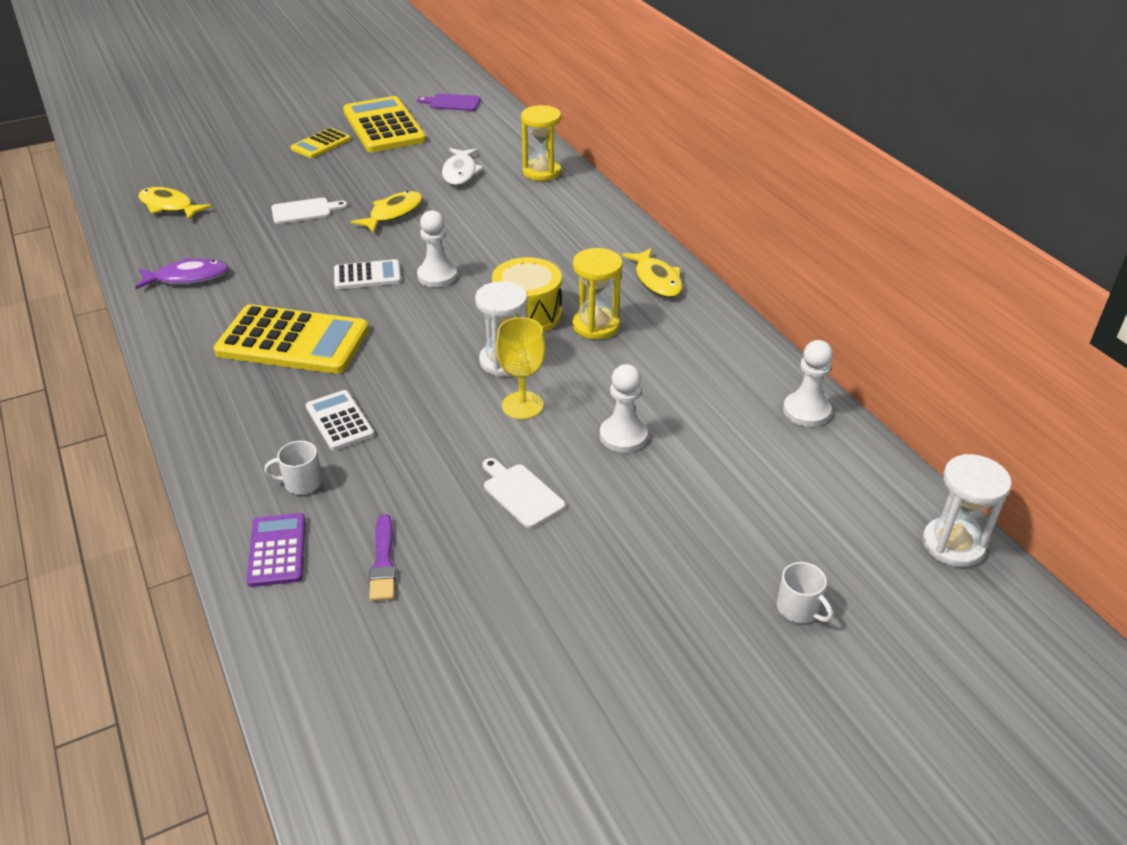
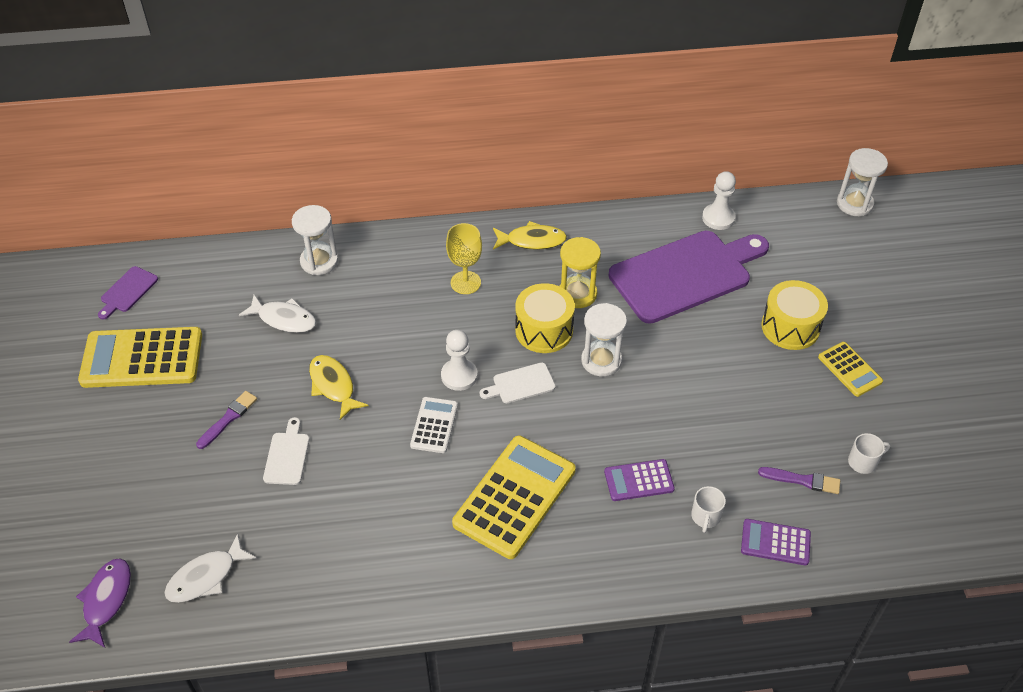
camera: 70 degrees left, 10 degrees up
(169, 206) = (206, 577): yellow fish -> white fish
(188, 277) = (366, 570): purple fish -> purple fish (106, 600)
(321, 144) = (147, 419): yellow calculator -> yellow calculator (850, 369)
(335, 176) = (228, 419): none -> purple brush
(339, 421) = (639, 480): white calculator -> purple calculator
(521, 493) = (755, 388): white cutting board -> white cutting board (520, 384)
(522, 405) = (659, 363): yellow goblet -> yellow goblet (465, 282)
(541, 172) = (319, 261): yellow hourglass -> white hourglass
(623, 436) = (713, 317): white pawn -> none
(648, 510) = (790, 327): none -> yellow drum
(682, 400) = (685, 275): none -> purple cutting board
(799, 609) = (888, 287): white mug -> white mug (863, 462)

